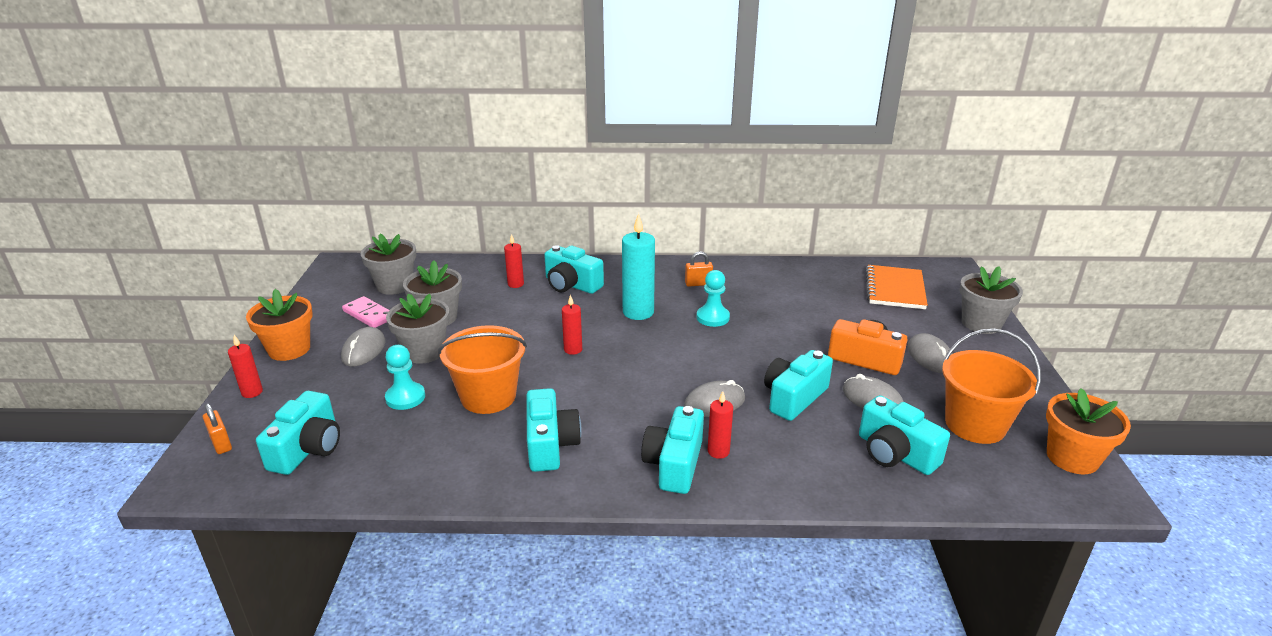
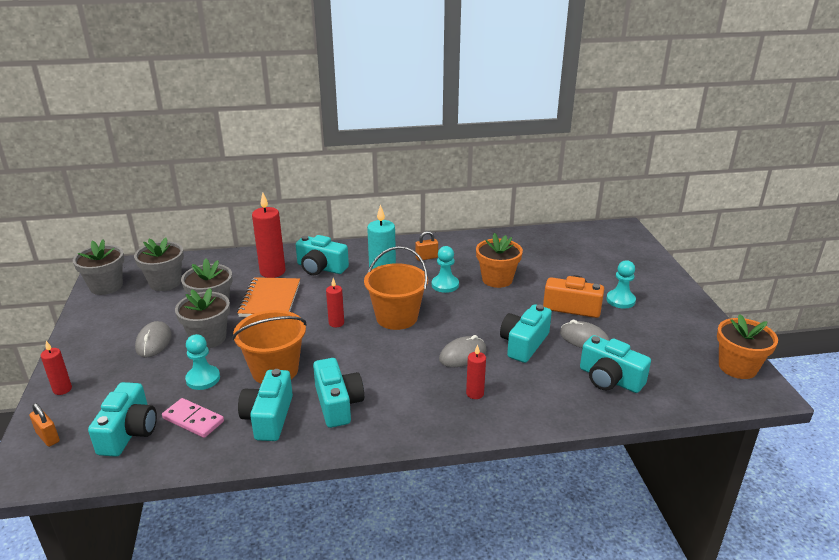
camera: 10 degrees left, 0 degrees up
(289, 349) = (85, 348): orange flower pot -> orange flower pot (497, 279)
(369, 315) = (149, 310): pink domino -> pink domino (193, 420)
(515, 284) = (272, 272): red candle -> red candle, size x1.83
(674, 464) = (442, 408): turquoise camera -> turquoise camera (269, 417)
(894, 289) = (583, 248): orange notebook -> orange notebook (270, 300)
(930, 357) = (620, 300): grey mouse -> turquoise pawn
(975, 425) = (664, 350): orange bucket -> orange bucket (396, 317)
(981, 323) = (653, 270): grey flower pot -> grey flower pot (106, 286)

